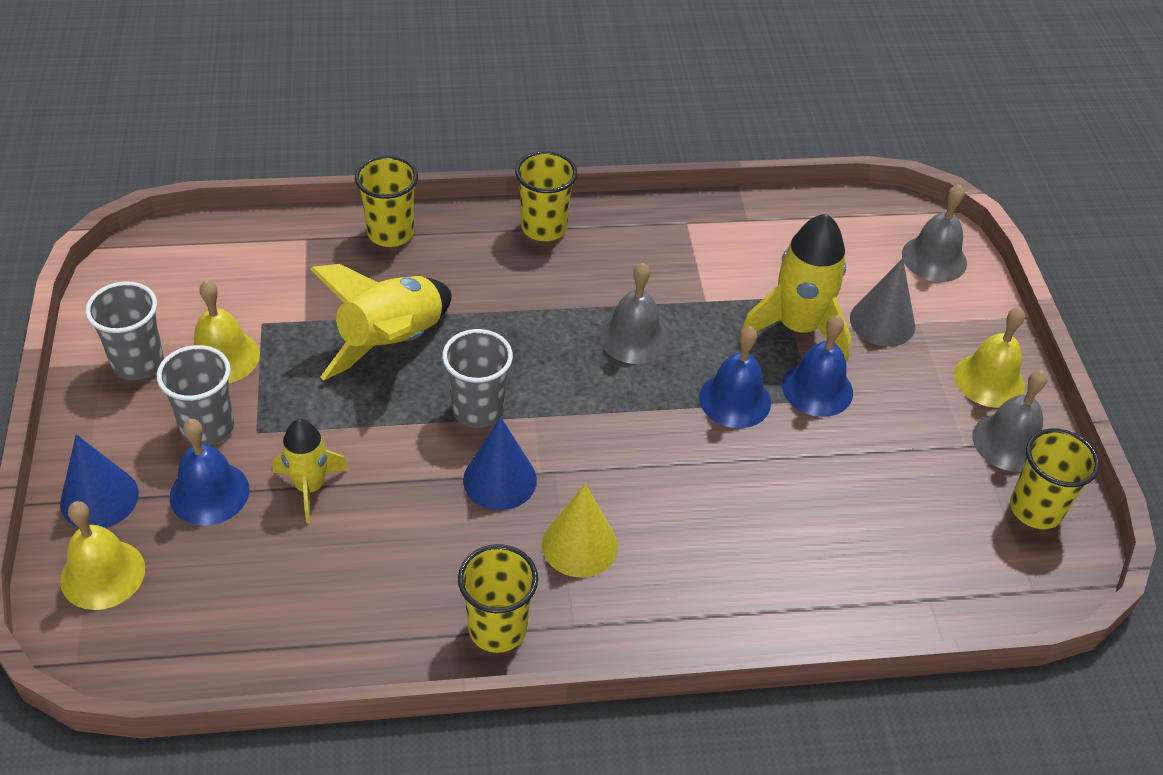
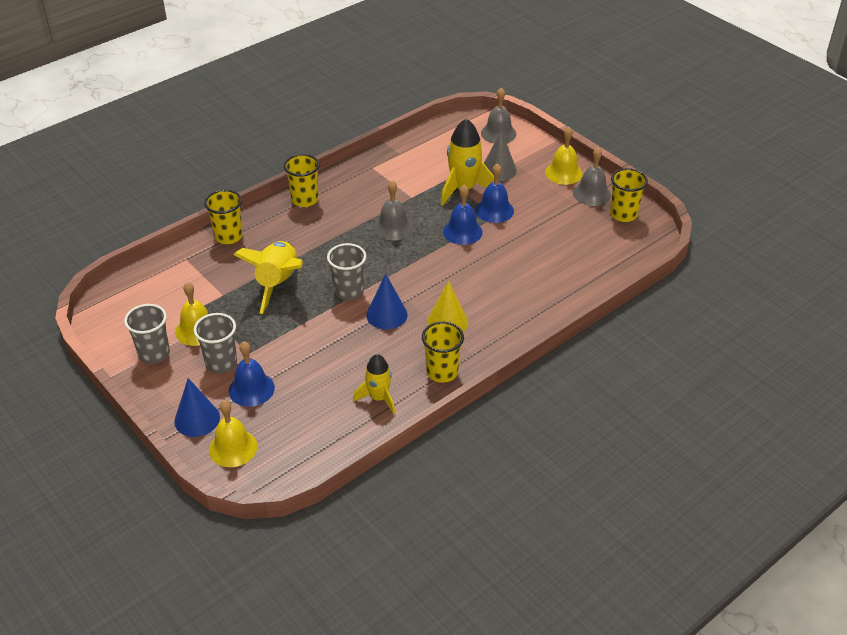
camera: 30 degrees left, 5 degrees down
(310, 487) = (299, 362): yellow rocket -> yellow rocket (378, 398)

